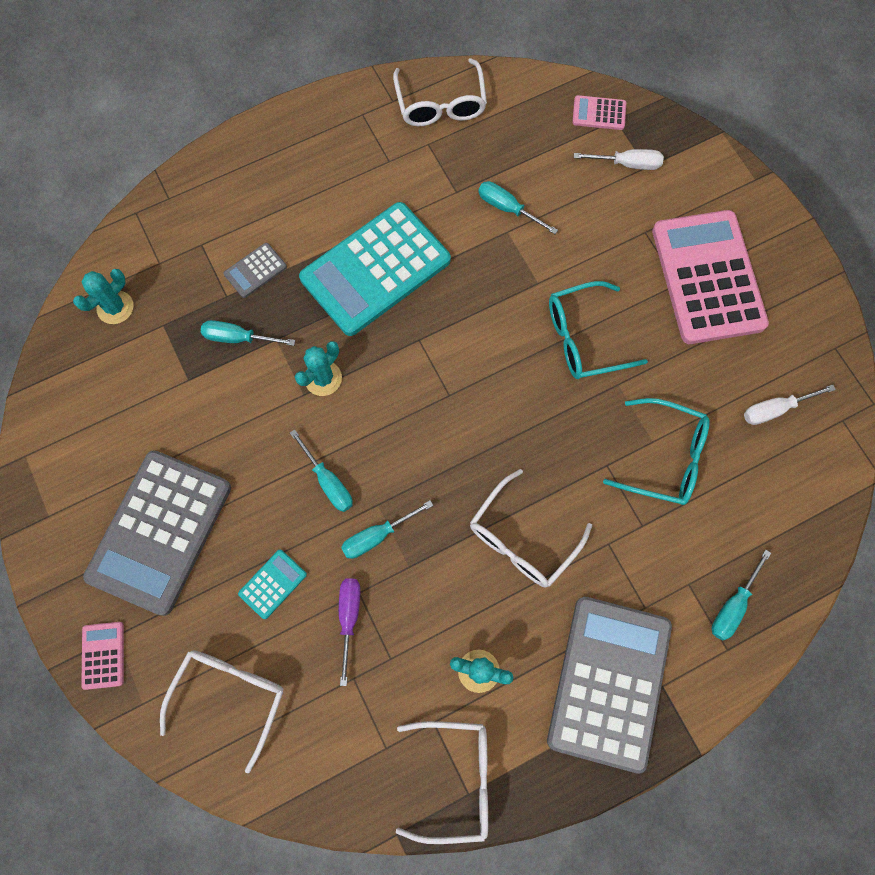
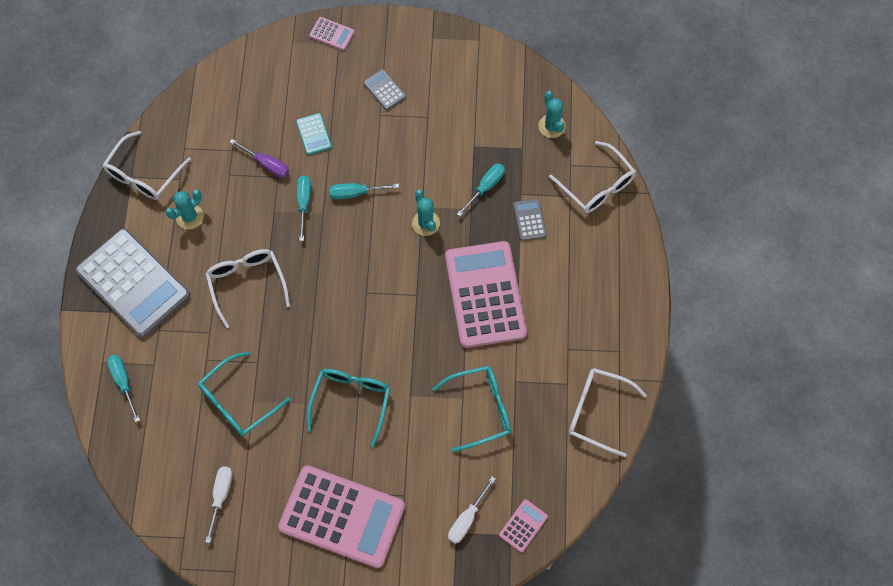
camera: 120 degrees right, 5 degrees down
(160, 532) = (384, 90): grey calculator -> grey calculator, size x0.41
(230, 696) = (266, 85): white glasses -> white glasses (597, 186)
(375, 269) = (485, 295): turquoise calculator -> pink calculator
(507, 208) = (480, 409): turquoise screwdriver -> turquoise glasses

